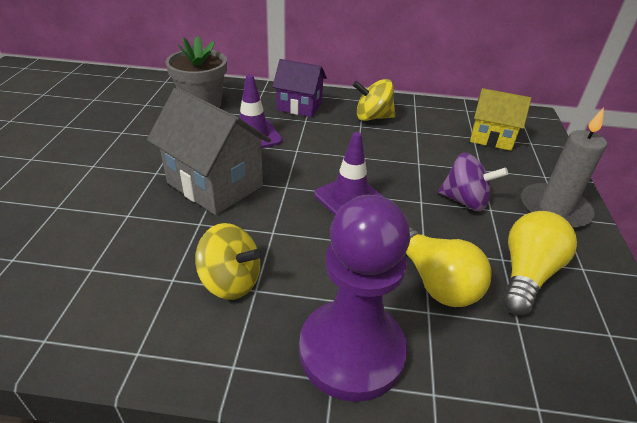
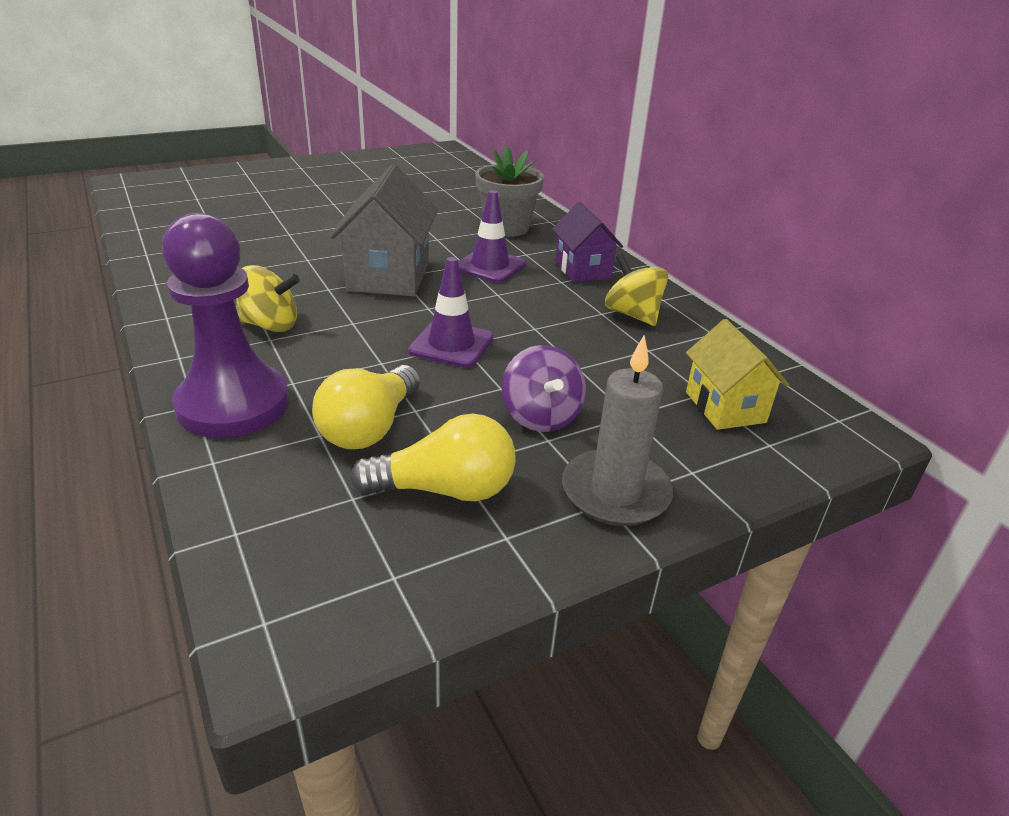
camera: 55 degrees right, 5 degrees down
(231, 281) = (270, 325): yellow spinning top -> yellow spinning top turned 75 degrees counterclockwise

